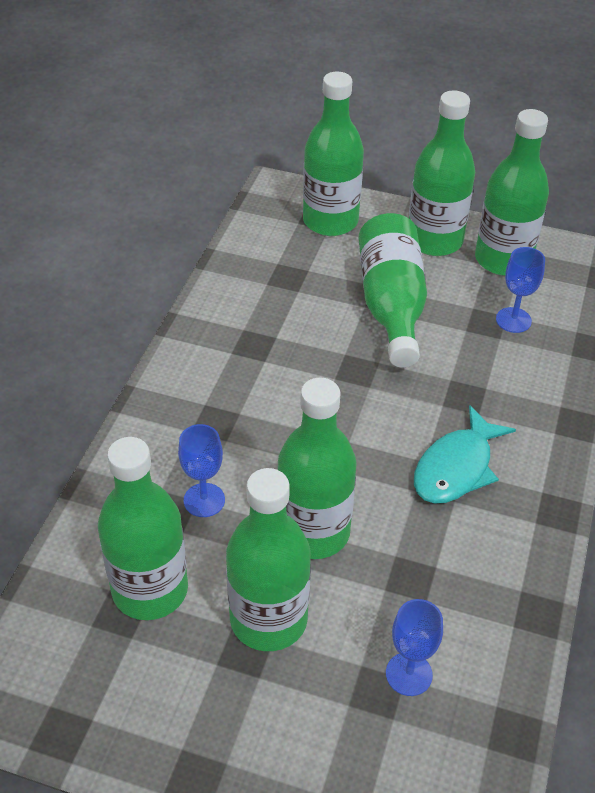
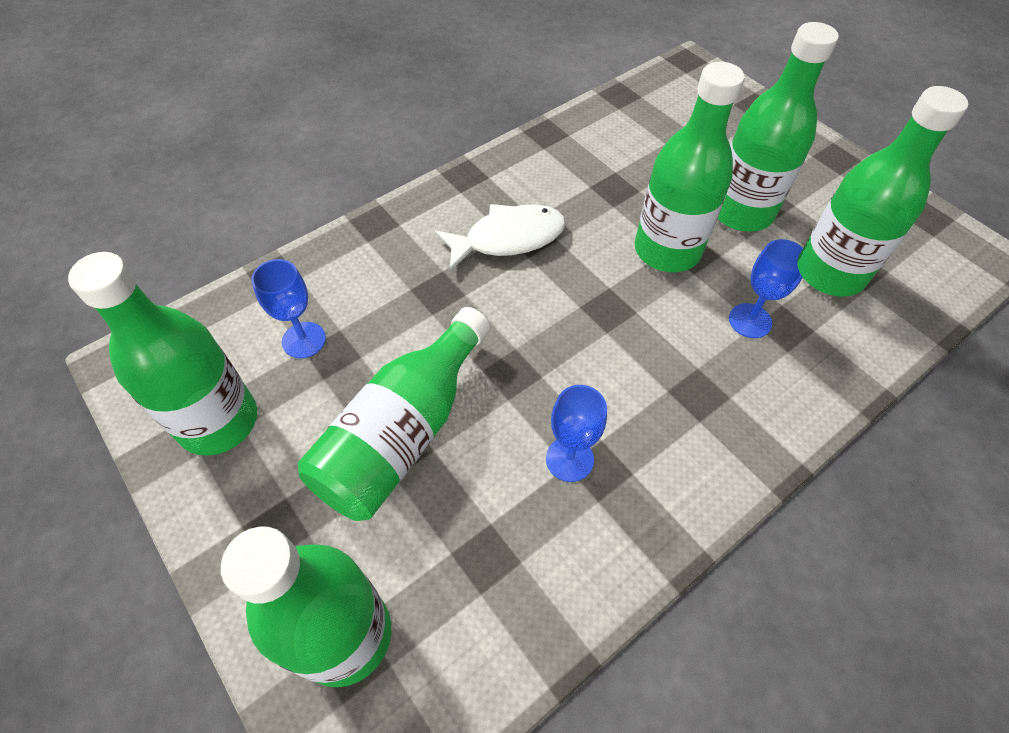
camera: 145 degrees left, 10 degrees up
(409, 674) = (661, 143): blue goblet -> blue goblet (569, 459)
(434, 241) = (255, 502): green bottle -> none
(456, 468) = (508, 238): turquoise fish -> white fish

